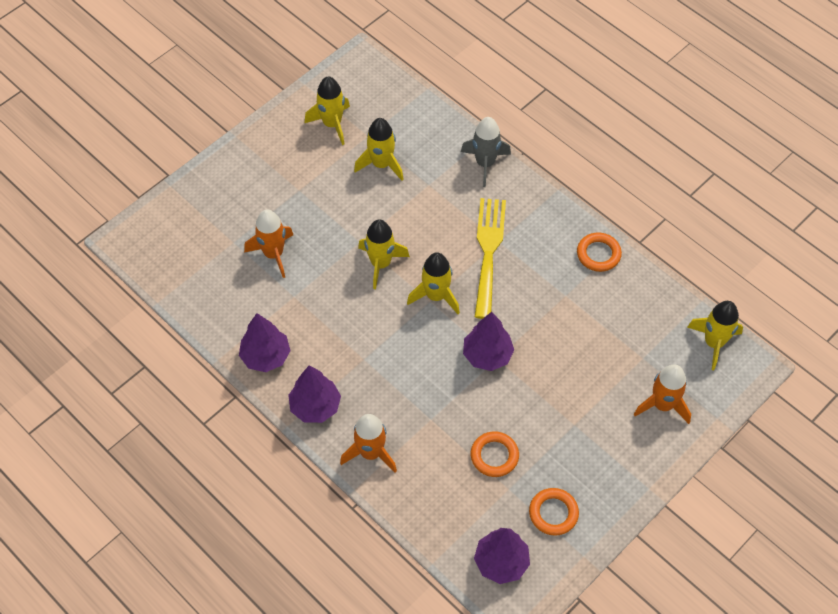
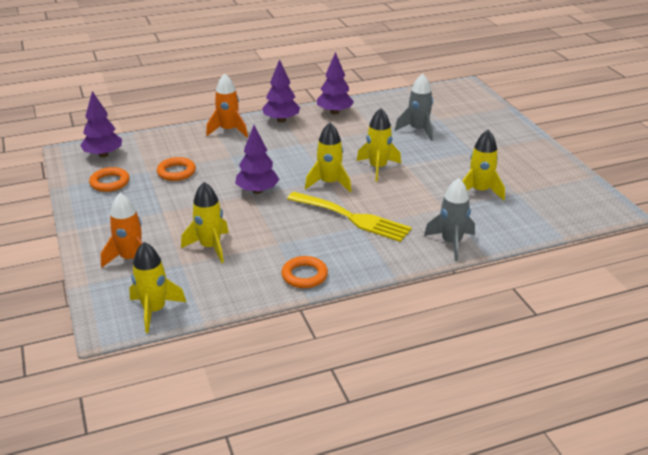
camera: 115 degrees right, 25 degrees down
(273, 254) = (418, 130): orange rocket -> grey rocket
(332, 124) = (538, 179): yellow rocket -> yellow rocket (210, 247)

